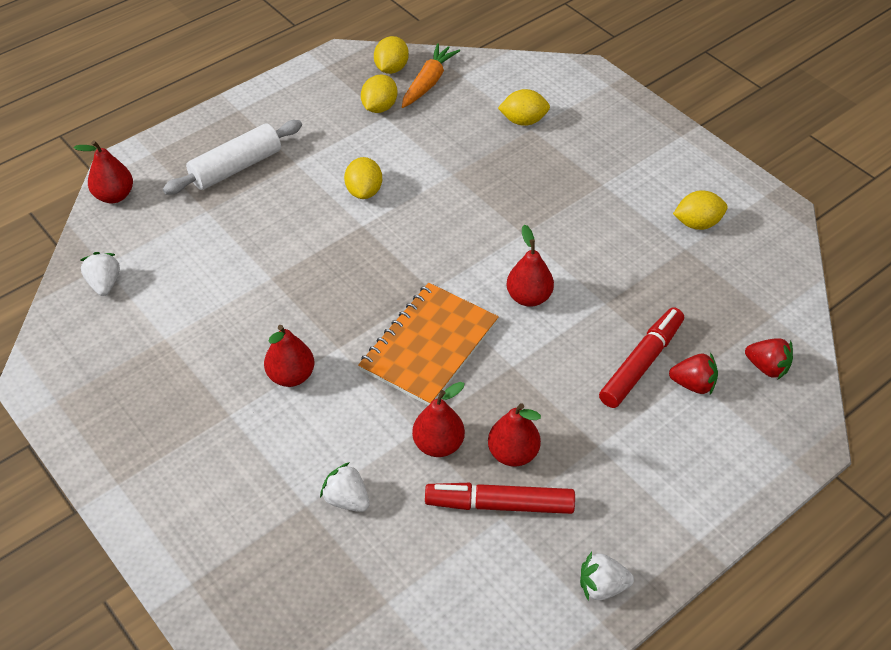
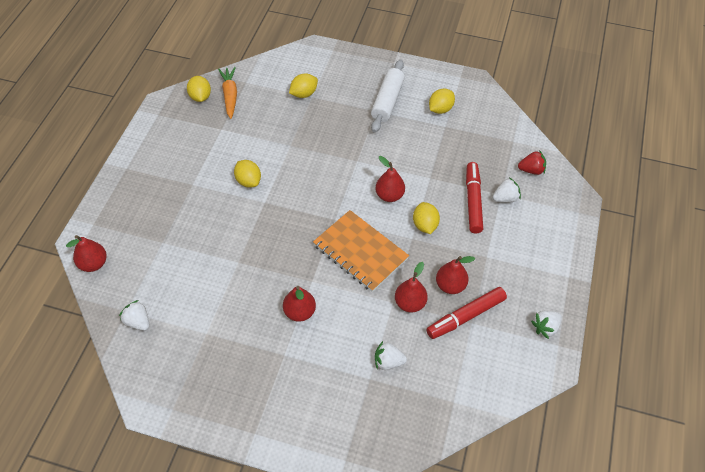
camera: 35 degrees left, 5 degrees up
(236, 167) = (157, 206): white rolling pin -> white rolling pin (387, 101)
(379, 107) = (214, 125): yellow lemon -> yellow lemon (425, 225)
(429, 346) = (360, 252): orange notebook -> orange notebook turned 45 degrees counterclockwise
(693, 384) = (505, 198): red strawberry -> white strawberry

